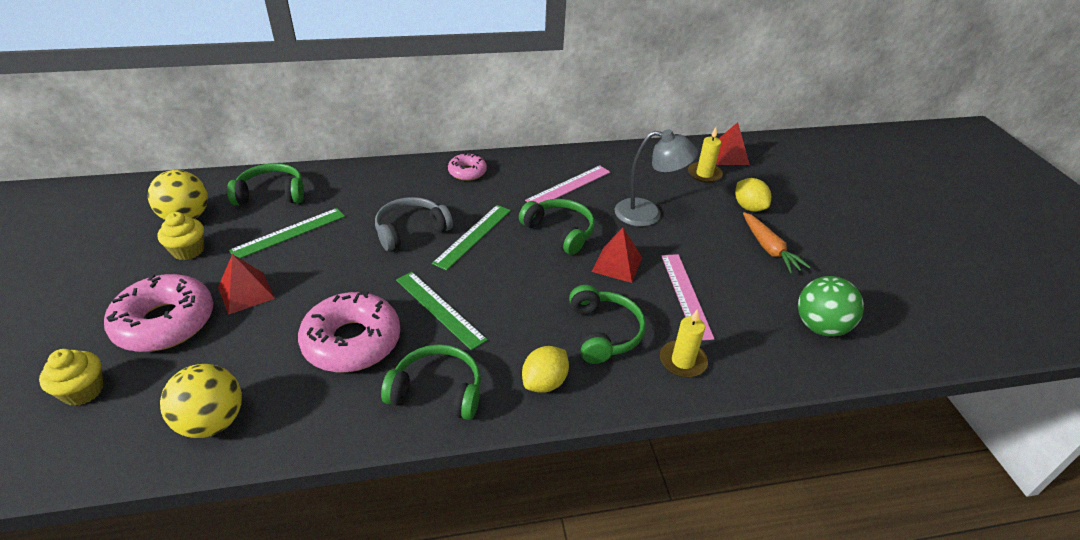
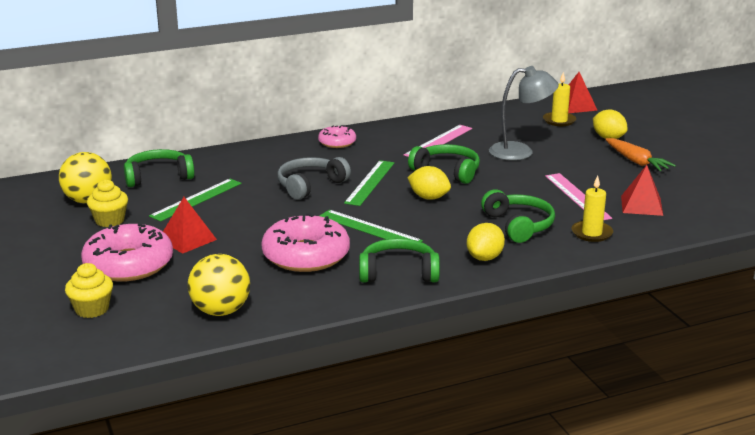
camera: 10 degrees left, 15 degrees down
(524, 269) = (429, 197): none -> yellow lemon
(617, 264) = (509, 185): red pyramid -> red pyramid (641, 205)
(820, 327) = (695, 202): green ball -> none

